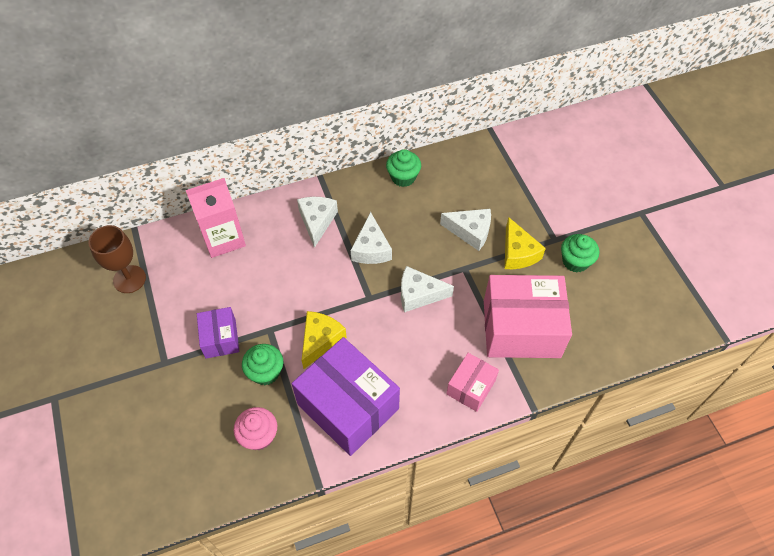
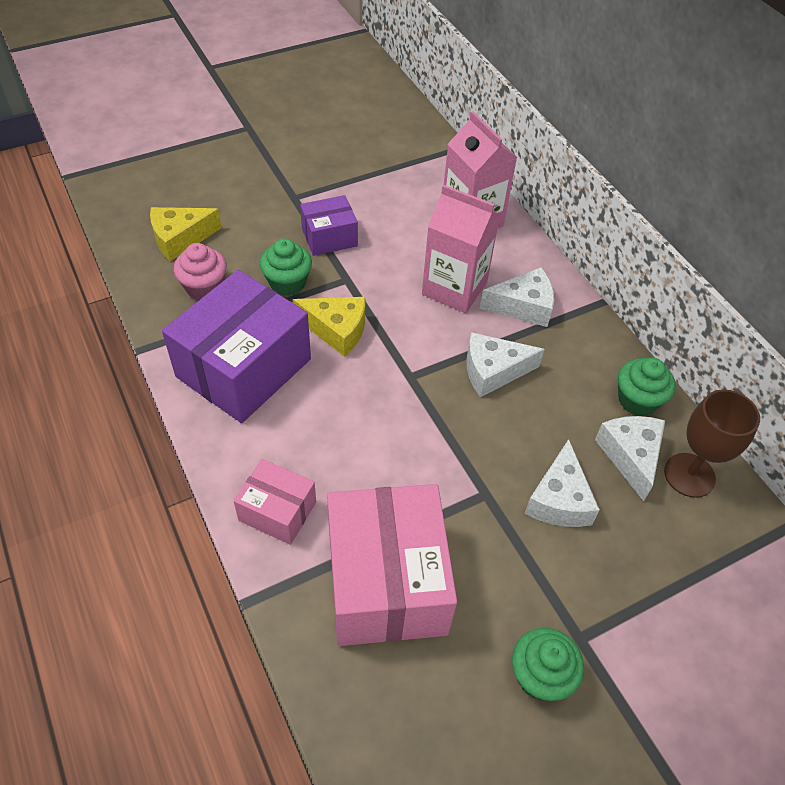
camera: 80 degrees right, 5 degrees down
(129, 279) = (397, 153): brown goblet -> brown goblet (689, 475)
(292, 260) = (454, 288): none -> pink carton
(419, 294) = (426, 435): white cheese -> white cheese (630, 456)
(518, 253) = (535, 574): yellow cheese -> yellow cheese (180, 239)

